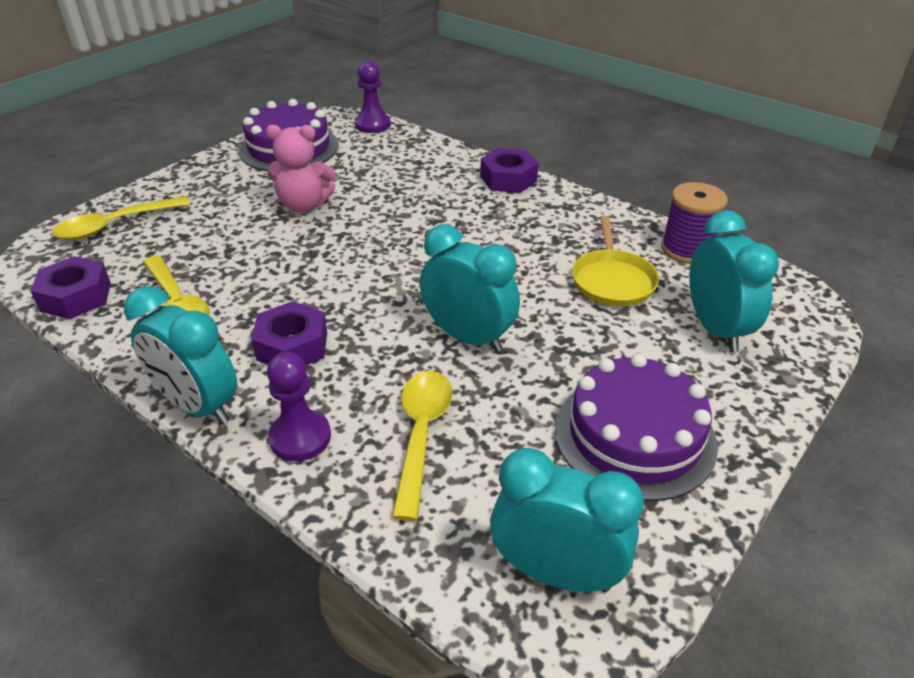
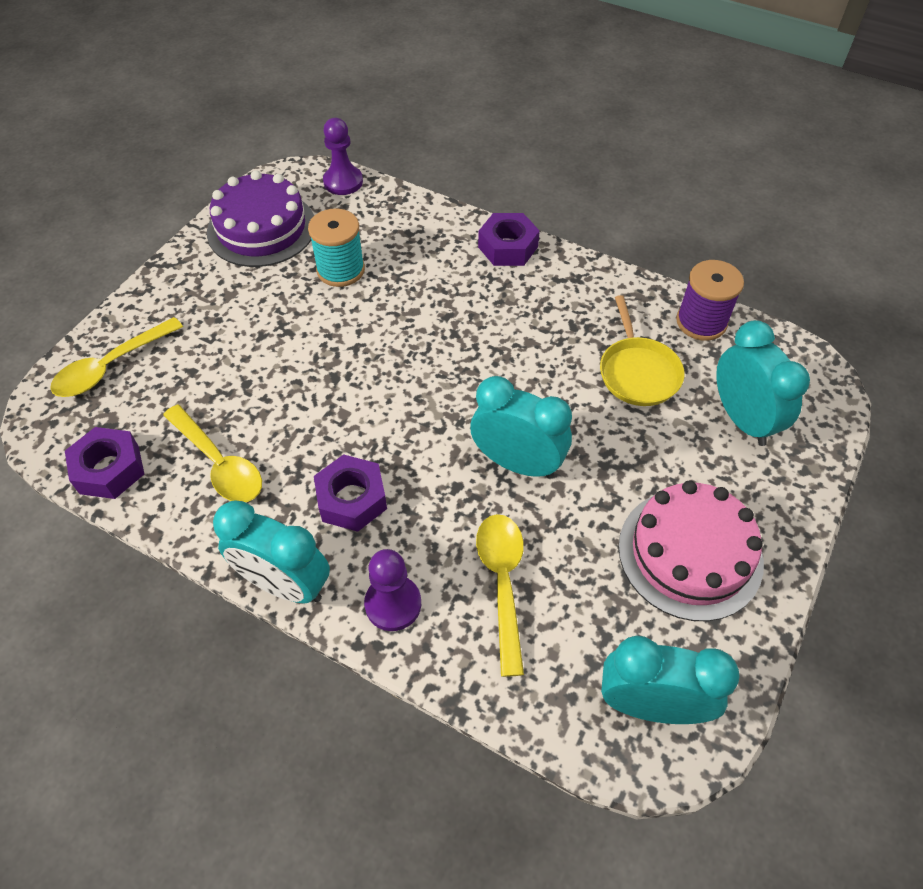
camera: 10 degrees left, 15 degrees up
(304, 205) = (305, 311): pink teddy bear -> none
(348, 180) = (340, 270): none -> turquoise spool
(634, 436) = (690, 553): purple cake -> pink cake

